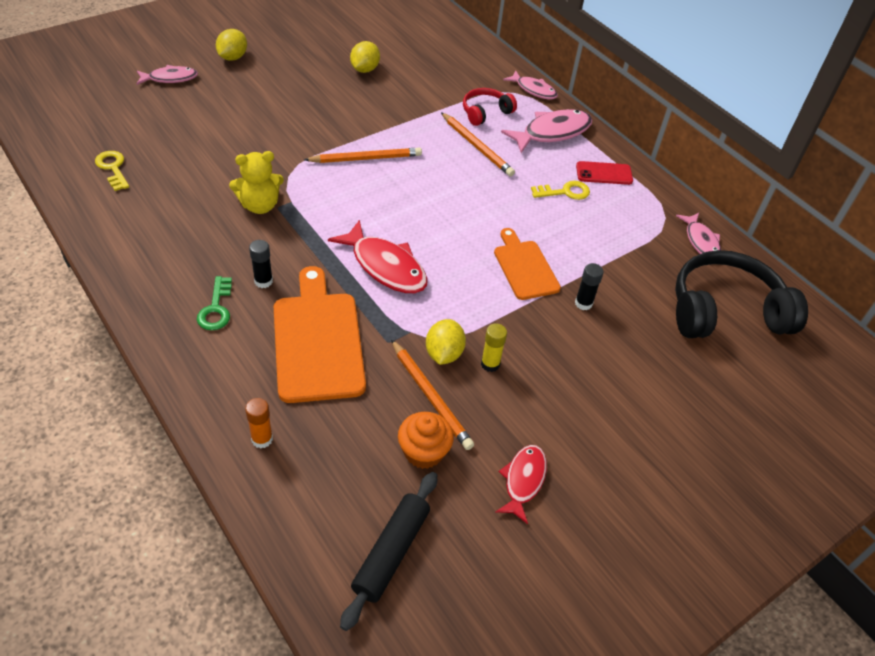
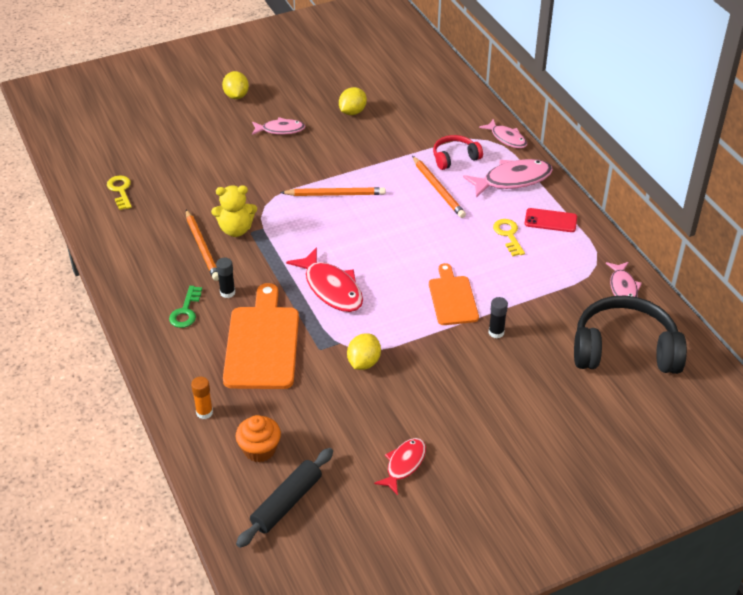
camera: 15 degrees right, 5 degrees down
(170, 78) = (179, 113): pink fish -> pink fish (280, 130)
(233, 57) = (236, 96): yellow lemon -> yellow lemon turned 45 degrees counterclockwise
(424, 452) = (329, 435): orange cupcake -> orange cupcake (259, 449)
(430, 396) = (344, 394): orange pencil -> orange pencil (202, 247)
(490, 364) = (400, 374): yellow glue stick -> none
(565, 192) = (508, 235): yellow key -> yellow key turned 105 degrees counterclockwise

